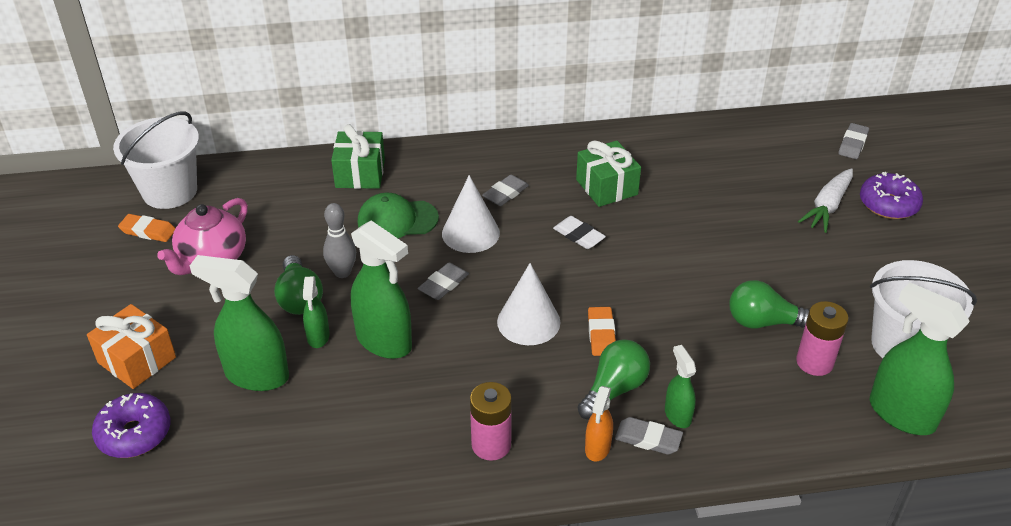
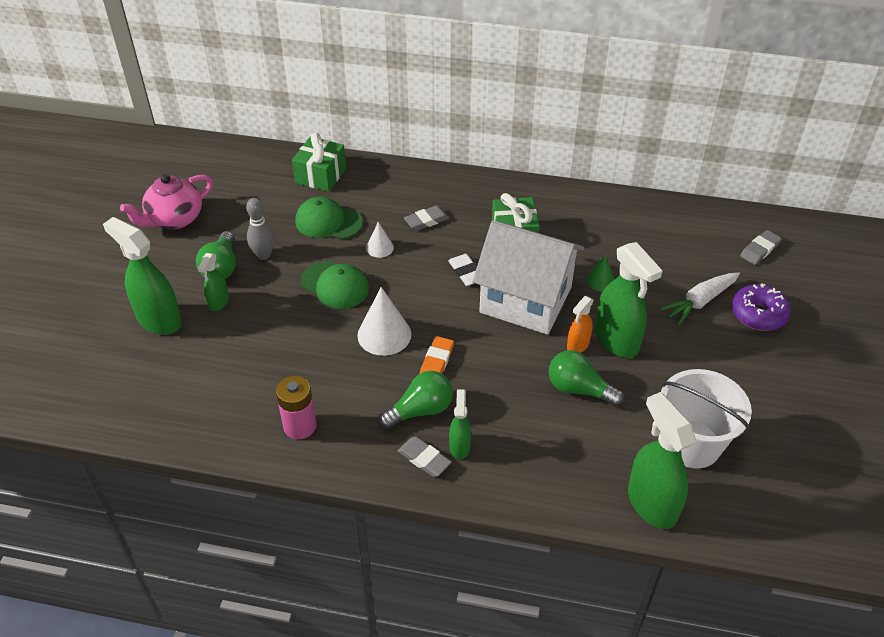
camera: 20 degrees right, 5 degrees up
(134, 433) = (54, 340): purple donut -> none
(137, 360) = (83, 284): orange gift -> none
(148, 231) = (141, 184): orange eraser -> none
(170, 191) = (172, 156): white bucket -> none
(384, 341) = (265, 320): green spray bottle -> green spray bottle (616, 340)
(443, 284) = (335, 285): grey eraser -> green cap
(470, 233) = (379, 247): white cone -> white cone, size x0.56
(597, 448) = (380, 454): orange spray bottle -> orange spray bottle (578, 345)
(657, 248) = (525, 300): none -> white house
(720, 210) = (600, 280): none -> green cone
(814, 362) = (602, 436): pink battery -> none

